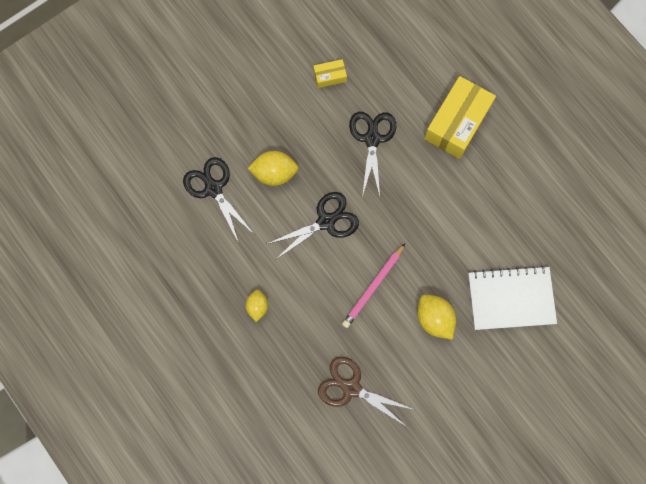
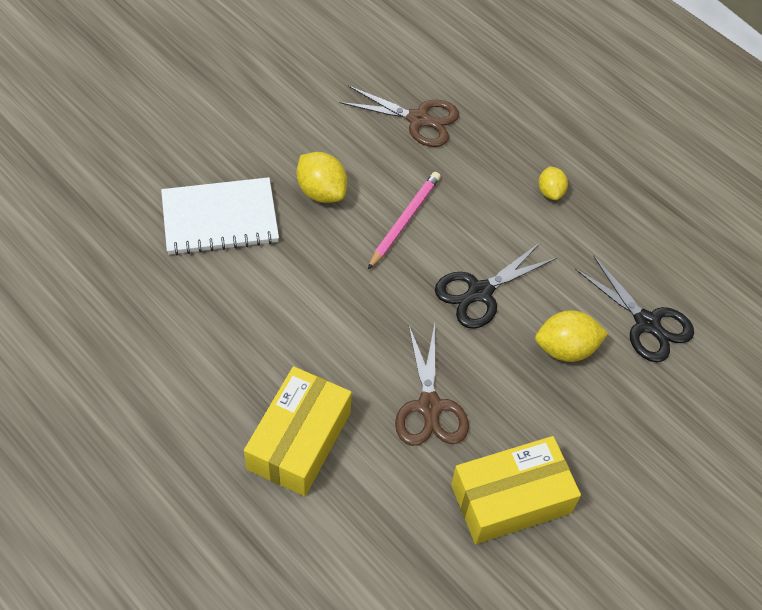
camera: 170 degrees right, 20 degrees down
(330, 76) = (511, 499): yellow box -> yellow box, size x2.14
(372, 139) = (429, 407): black scissors -> brown scissors

